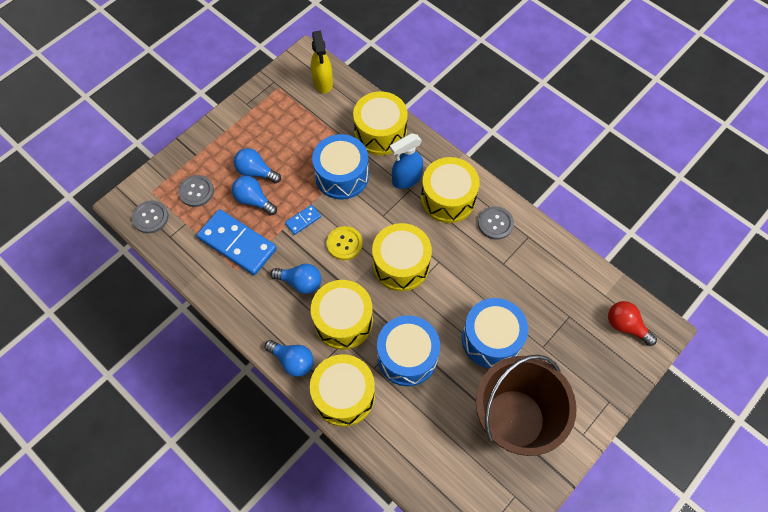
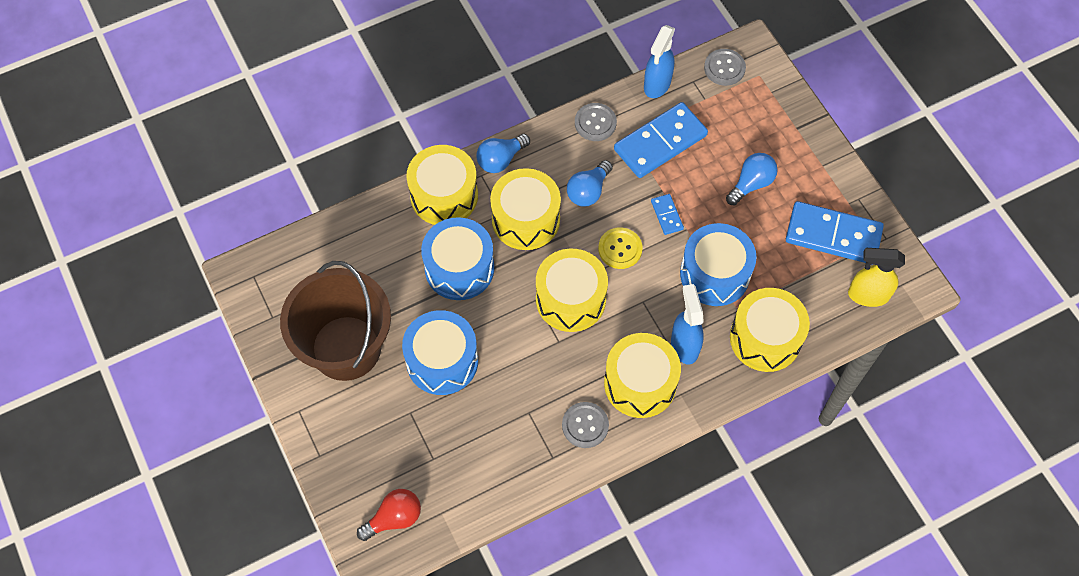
camera: 110 degrees right, 0 degrees up
(180, 262) = (657, 84): none -> blue spray bottle
(196, 191) = (744, 118): grey button -> grey button (595, 123)
(254, 200) = (712, 172): blue light bulb -> none
(282, 112) = (833, 235): none -> blue domino

